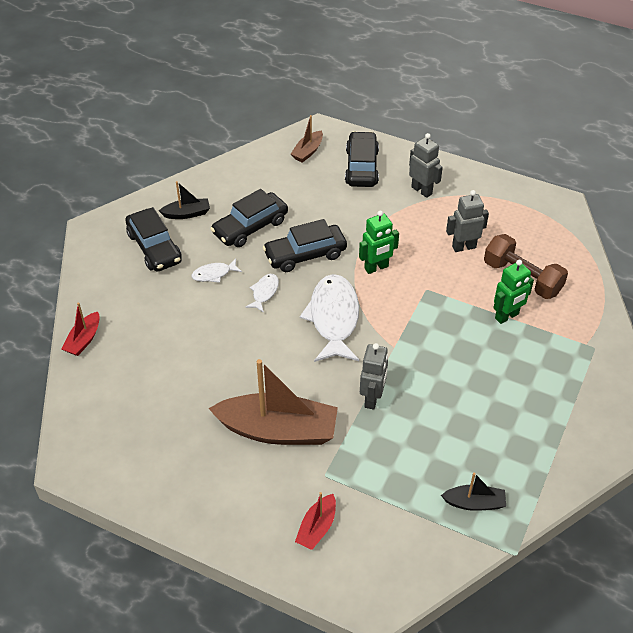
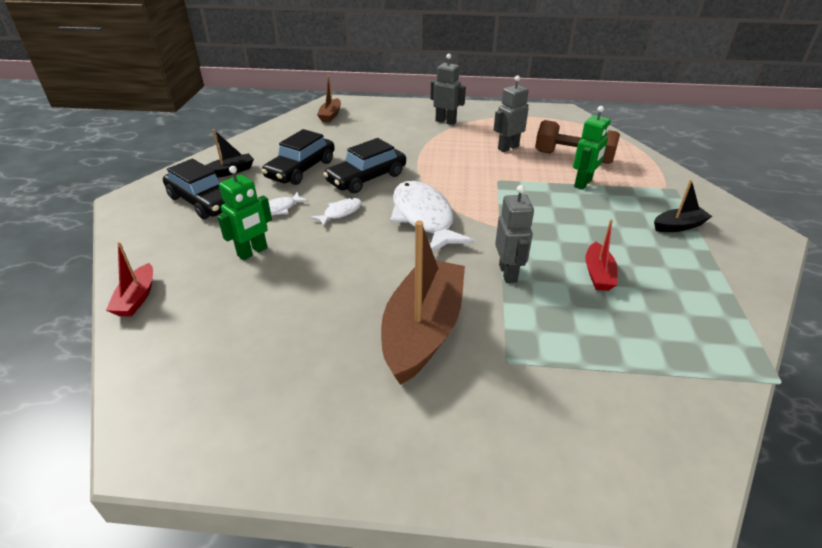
camera: 20 degrees left, 10 degrees down
(264, 292) = (340, 213): white fish -> white fish turned 45 degrees clockwise
(278, 430) = (423, 330): brown boat -> brown boat turned 60 degrees counterclockwise
(317, 528) = (537, 426): red boat -> red boat (598, 274)
(361, 167) = (384, 117): black car -> none
(376, 268) = (441, 174): green robot -> green robot (253, 252)
(474, 503) = (690, 342): black boat -> black boat (678, 226)

